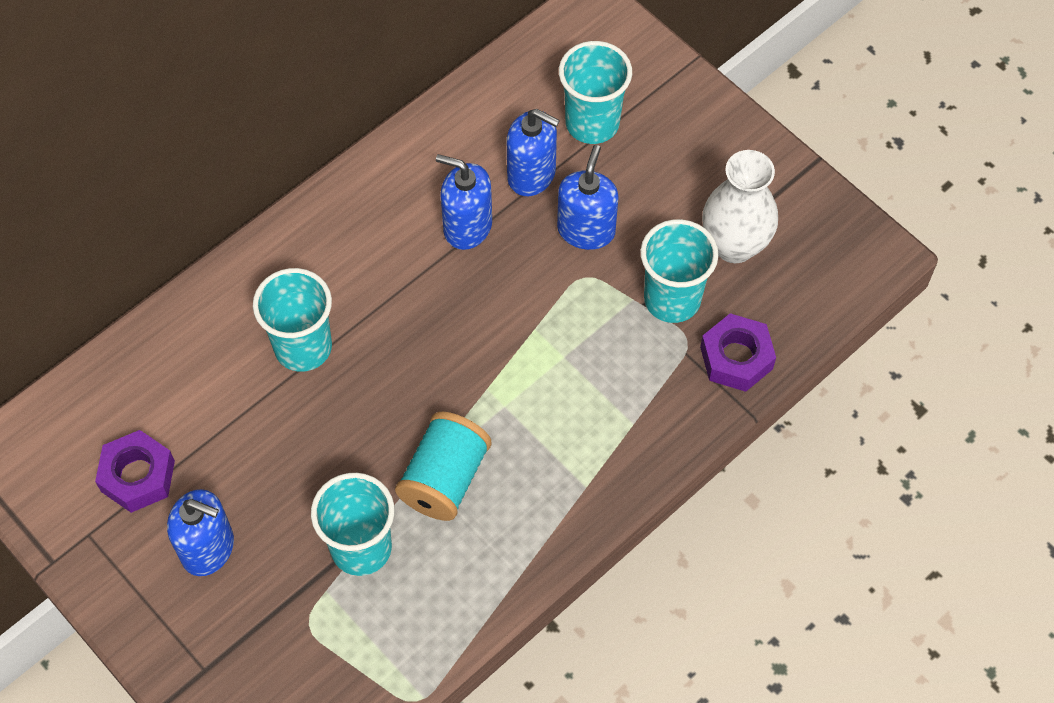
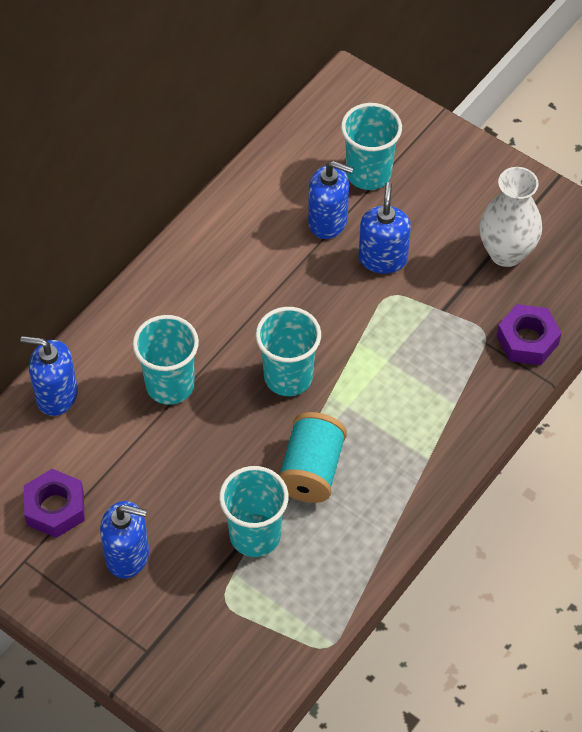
camera: 10 degrees left, 5 degrees down
(467, 226) = (284, 270): blue soap dispenser -> blue soap dispenser (56, 395)
(672, 299) = (465, 302): turquoise cup -> turquoise cup (288, 377)

